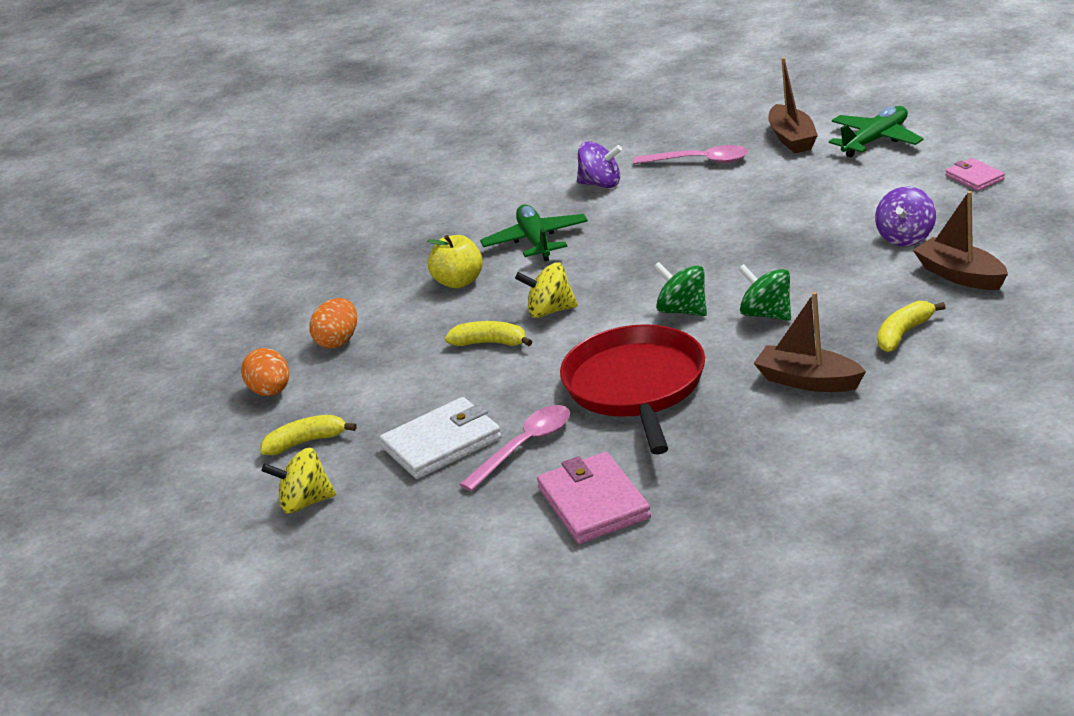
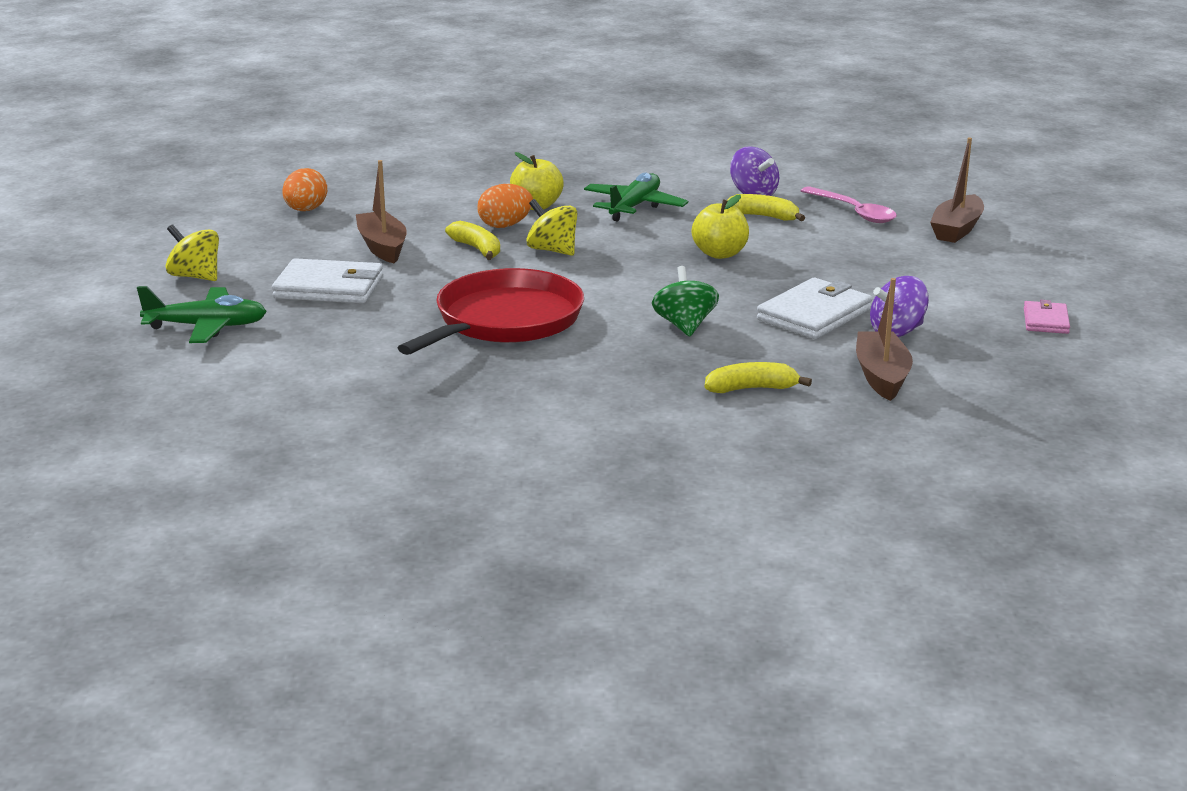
camera: 35 degrees right, 5 degrees down
(306, 442) = (265, 246): yellow banana -> yellow banana (764, 216)
(338, 341) = (398, 203): orange egg -> orange egg (505, 225)
(525, 446) = (368, 316): pink spoon -> none
(593, 503) = (334, 369): pink wallet -> none
(676, 245) = (720, 254): none -> yellow apple
(683, 311) = (635, 294): green spinning top -> none
(808, 381) = (619, 379): brown boat -> brown boat (382, 247)
(832, 255) = (814, 314): none -> white wallet
(876, 140) = (1021, 260): green plane -> green plane (207, 327)

